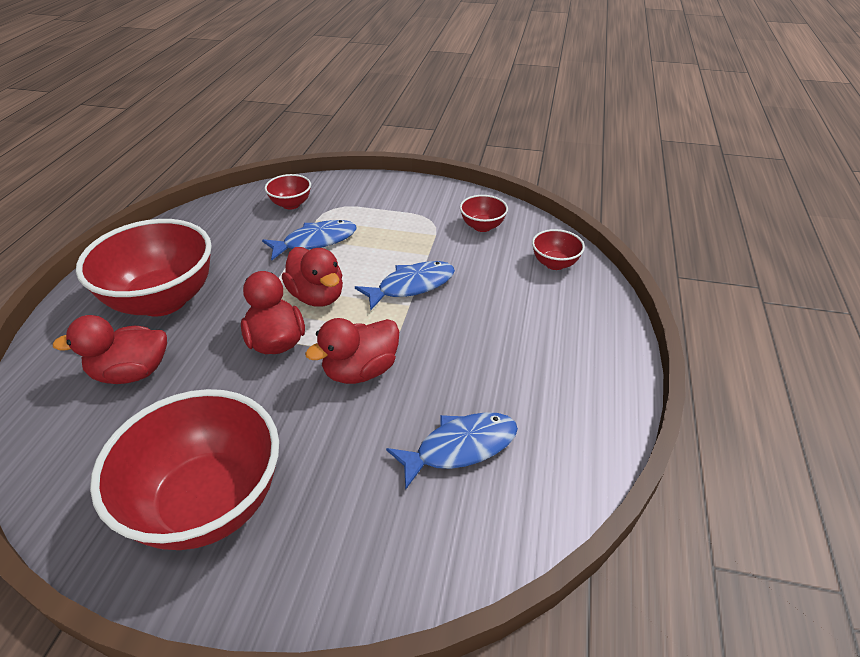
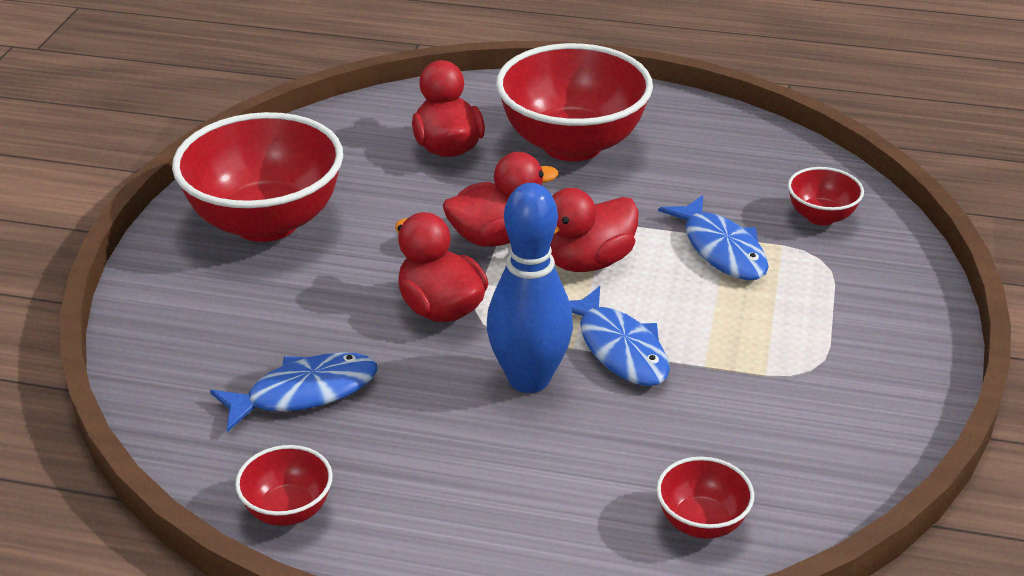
camera: 90 degrees right, 5 degrees down
(441, 325) = (529, 379): none -> blue bowling pin
(460, 447) = (304, 393): blue fish -> blue fish turned 90 degrees counterclockwise
(482, 226) = (805, 433): red bowl -> red bowl (288, 510)

